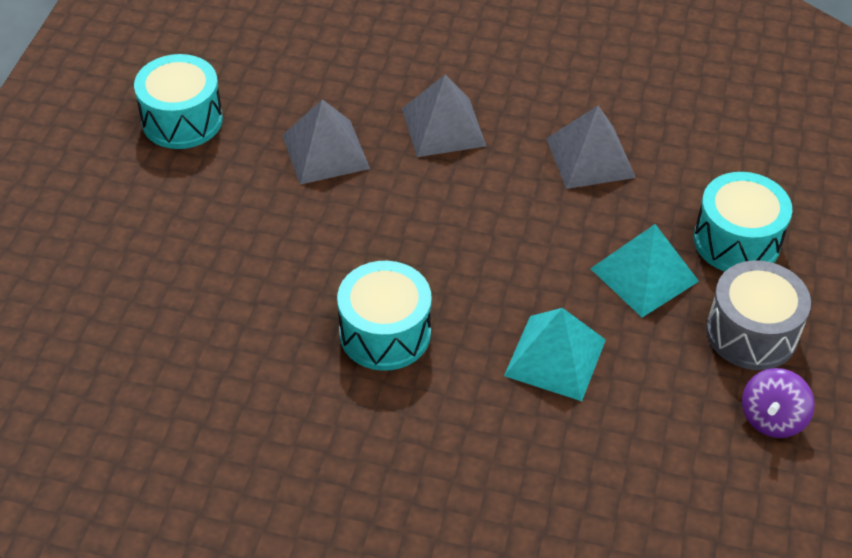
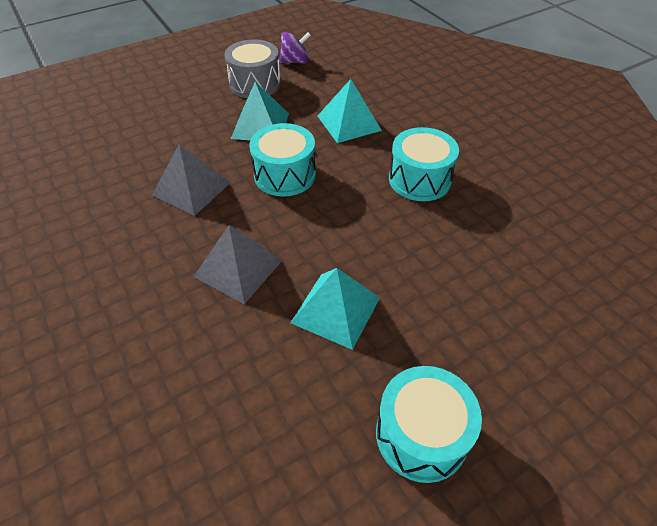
camera: 135 degrees left, 0 degrees up
(325, 151) = (335, 309): grey pyramid -> turquoise pyramid
(736, 241) = (199, 112): turquoise drum -> turquoise drum (285, 175)

